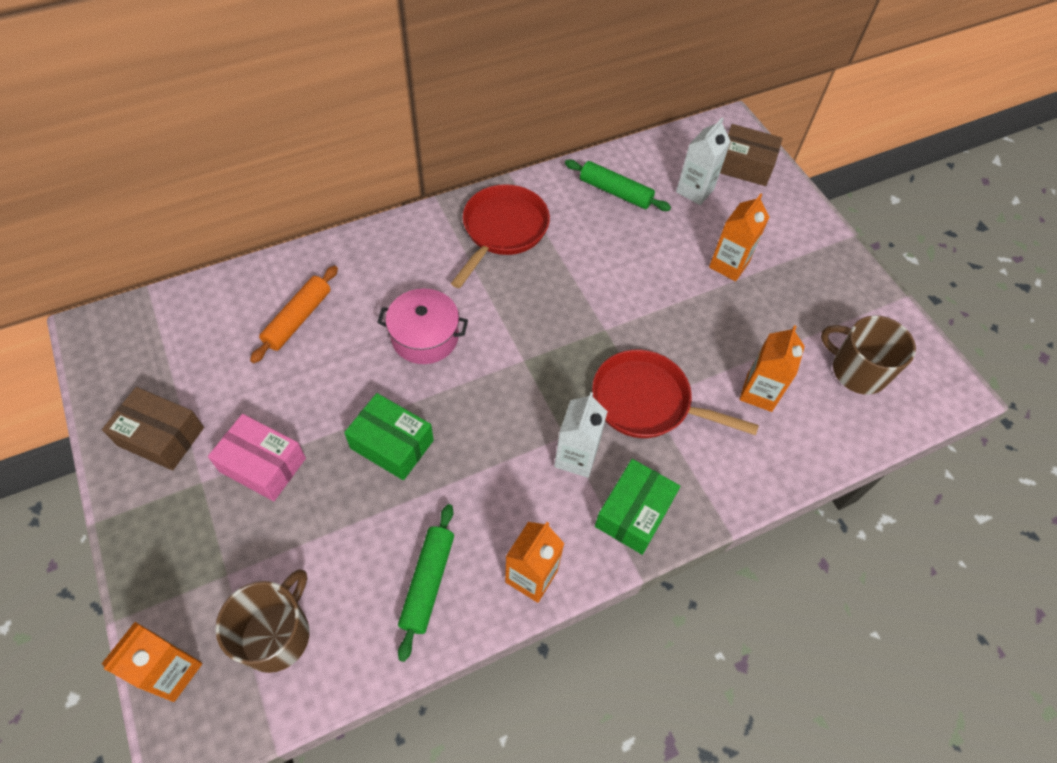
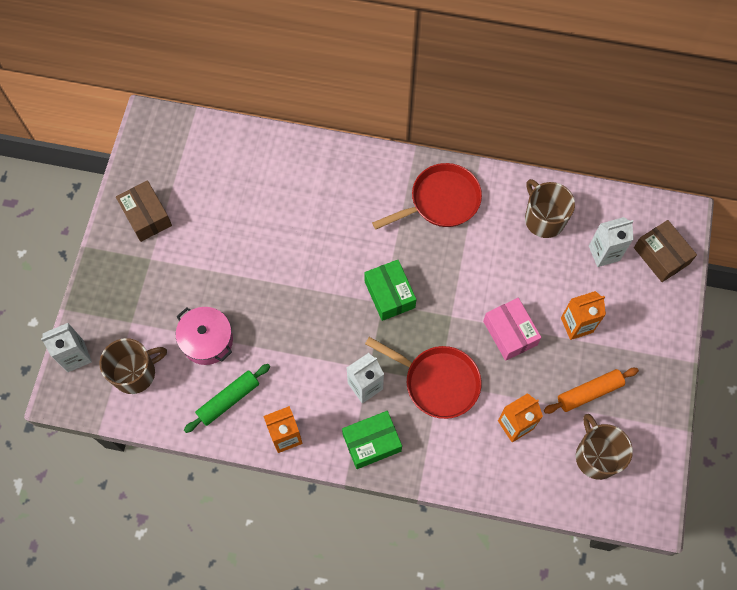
camera: 40 degrees right, 10 degrees up
(172, 672) = (75, 356): orange carton -> white carton
(263, 465) = (188, 270): pink box -> pink box (510, 333)
(298, 319) = (268, 186): orange rolling pin -> orange rolling pin (589, 392)
(392, 444) = (266, 305): green box -> green box (389, 294)
(425, 337) = (334, 247): pink pot -> pink pot (207, 340)
(615, 192) = (544, 219): green rolling pin -> brown mug
(647, 402) = (437, 382): red pan -> red pan turned 150 degrees clockwise

